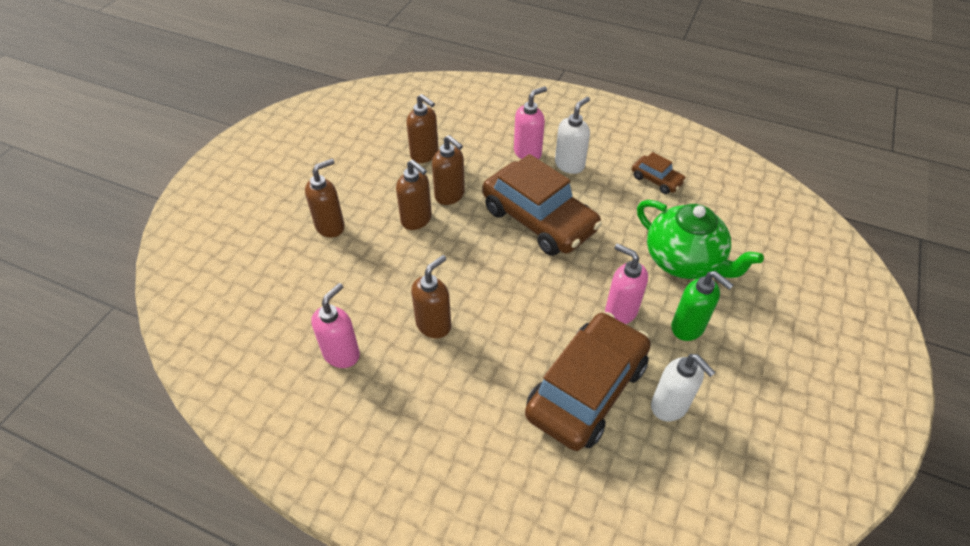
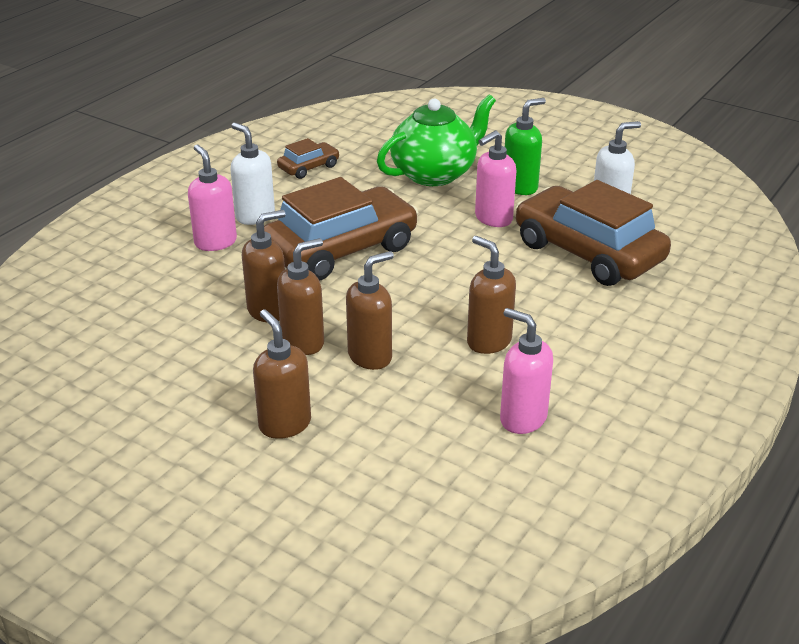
camera: 80 degrees left, 15 degrees down
(425, 155) = (171, 326): brown soap dispenser -> brown soap dispenser (370, 356)

